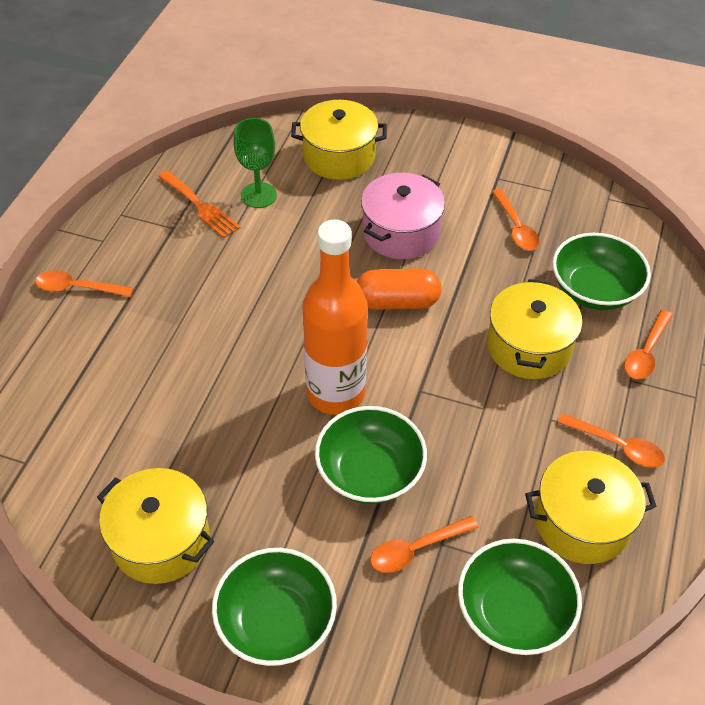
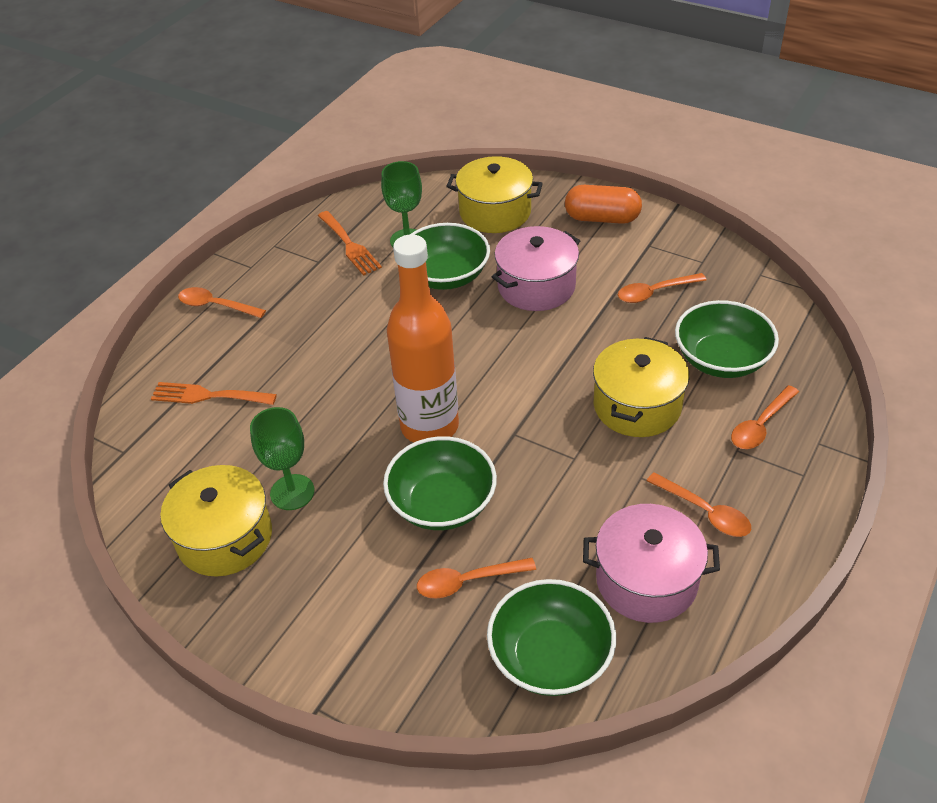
camera: 15 degrees right, 5 degrees down
(98, 389) = (208, 395): none -> orange fork
(216, 482) = (292, 492): none -> green goblet
(276, 621) = (311, 628): green bowl -> green bowl (446, 276)
(397, 302) = (514, 349): orange capsule -> orange capsule (602, 218)
(516, 227) = (655, 292): orange spoon -> orange spoon turned 75 degrees clockwise
(582, 522) = (646, 580): yellow pot -> pink pot

